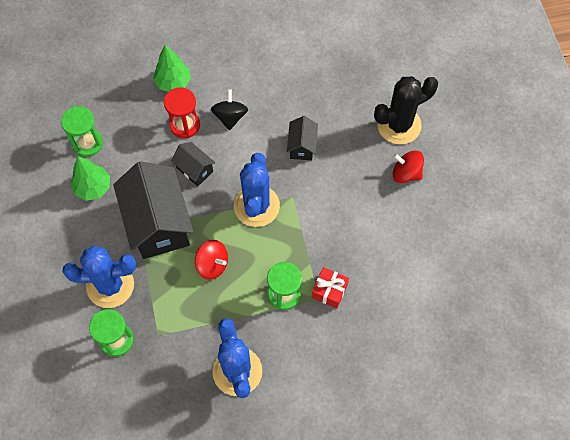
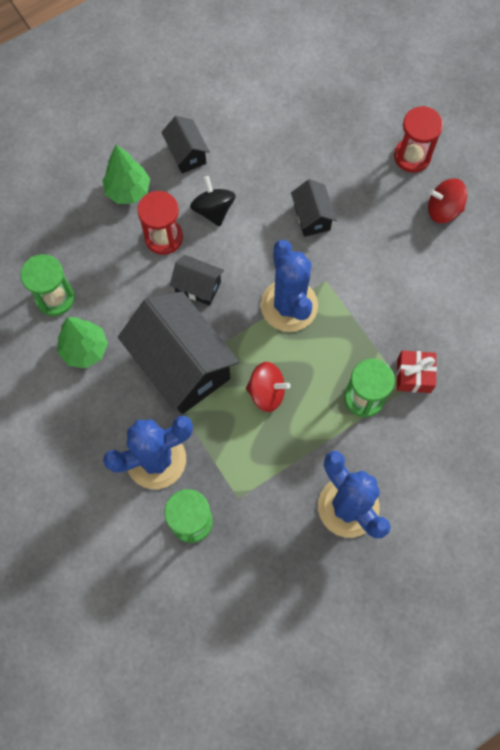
camera: 20 degrees left, 5 degrees up
(228, 69) = (186, 154): none -> black house
(399, 125) = (412, 156): black cactus -> red hourglass

